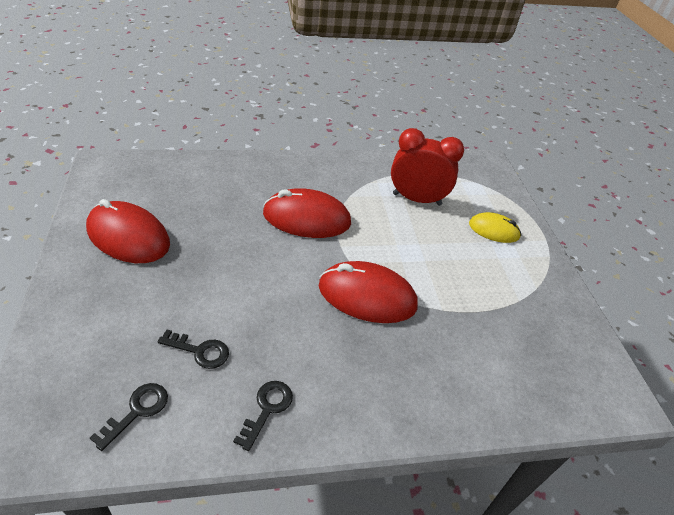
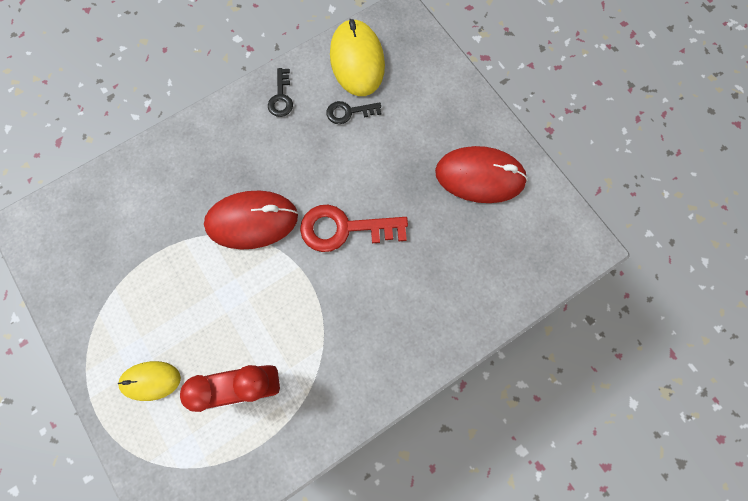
camera: 160 degrees right, 30 degrees up
(137, 411) = (357, 60): black key -> yellow mouse
(283, 253) = (344, 229): none -> red key
(306, 218) = (348, 285): red mouse -> none

